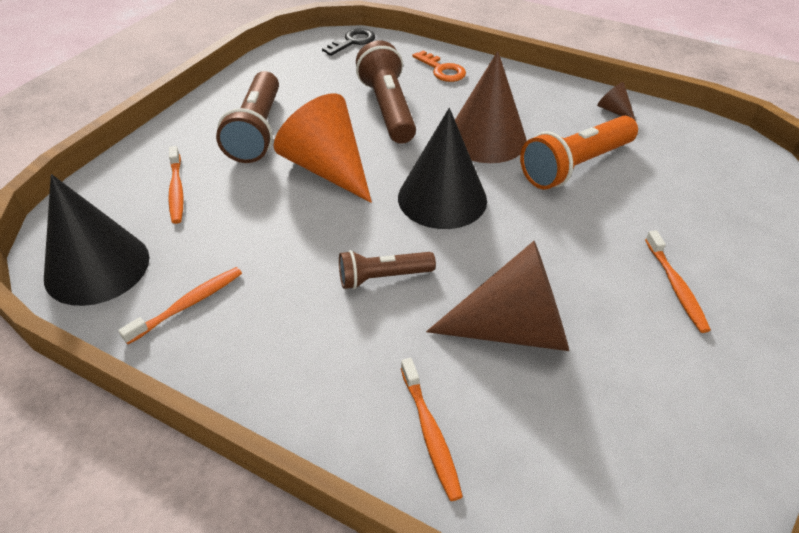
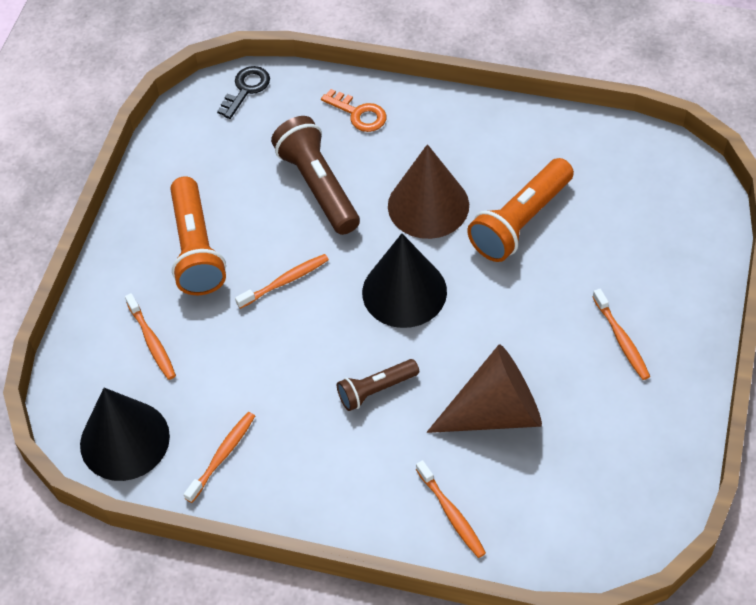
camera: 10 degrees left, 10 degrees up
(257, 131) = (196, 249): brown flashlight -> orange flashlight
(327, 168) = (285, 281): orange cone -> orange toothbrush
(613, 110) = (548, 136): brown cone -> none

